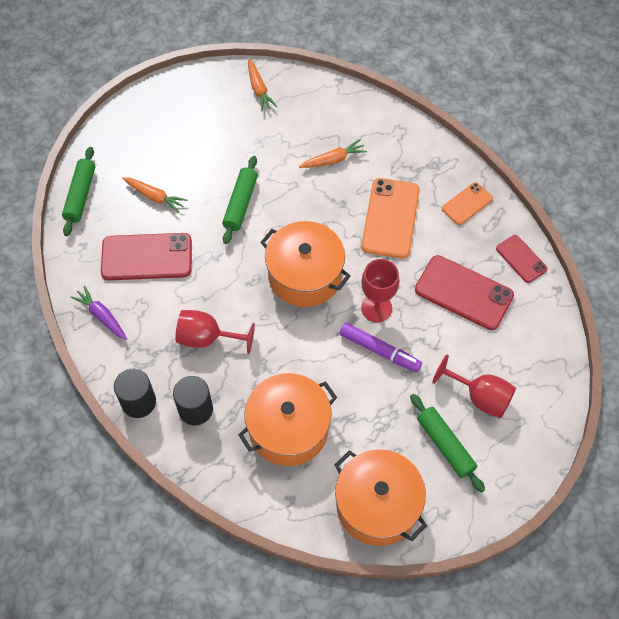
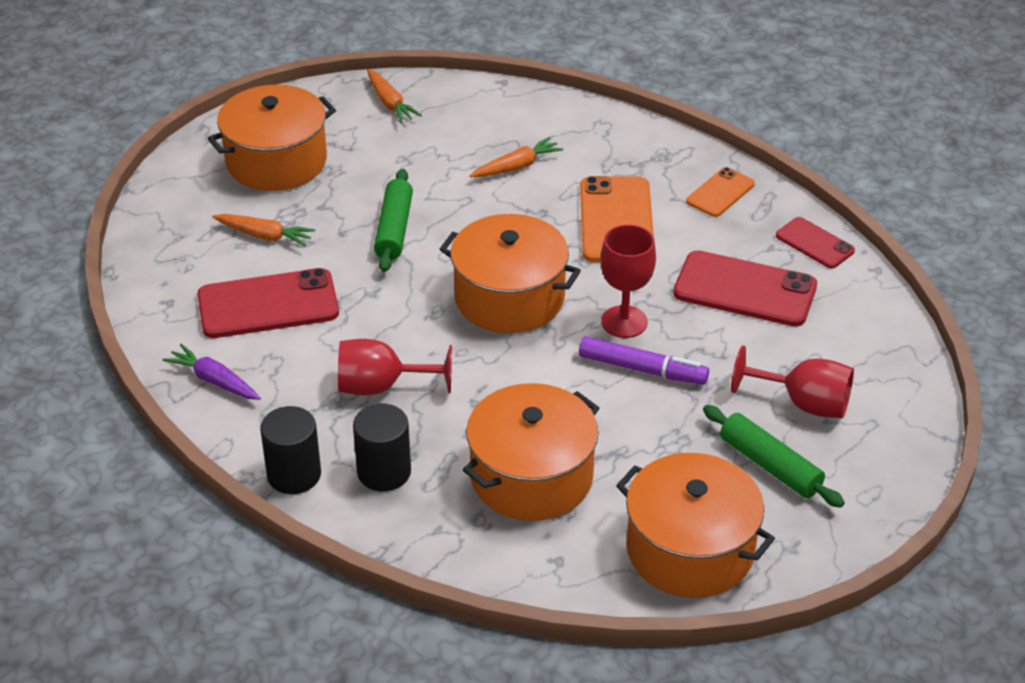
camera: 10 degrees left, 20 degrees down
(80, 195) = (152, 246): green rolling pin -> none
(174, 132) = (276, 161): none -> orange pot

